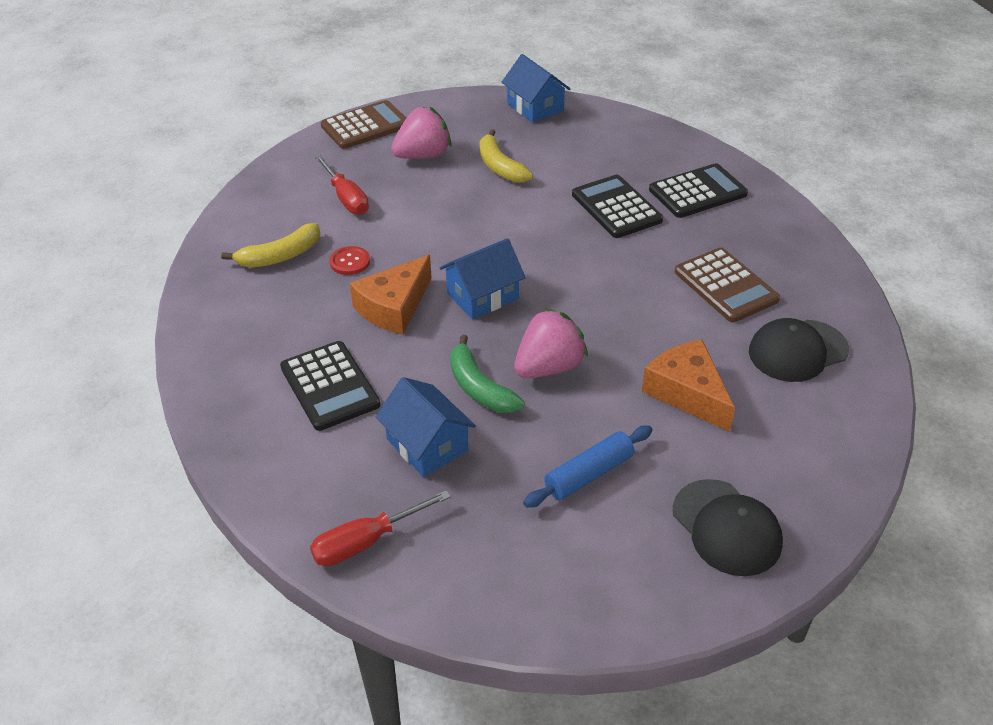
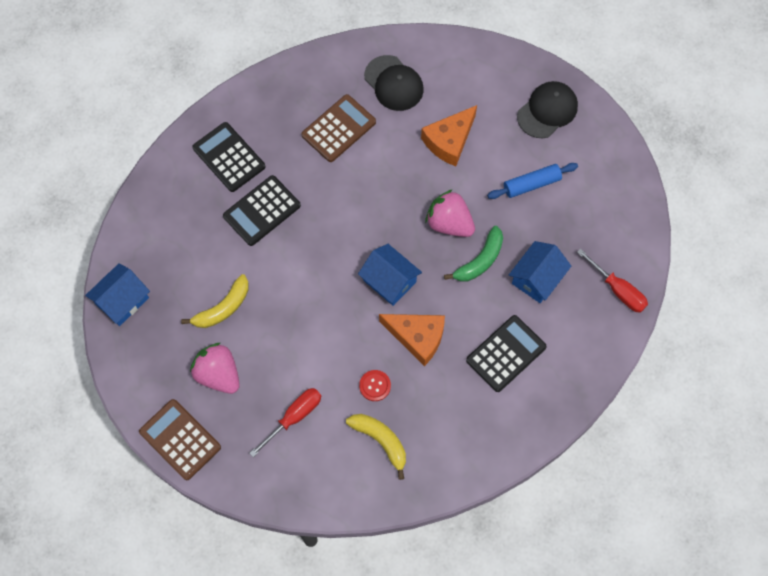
camera: 105 degrees left, 25 degrees up
(589, 474) = (531, 184): blue rolling pin -> blue rolling pin turned 60 degrees counterclockwise

